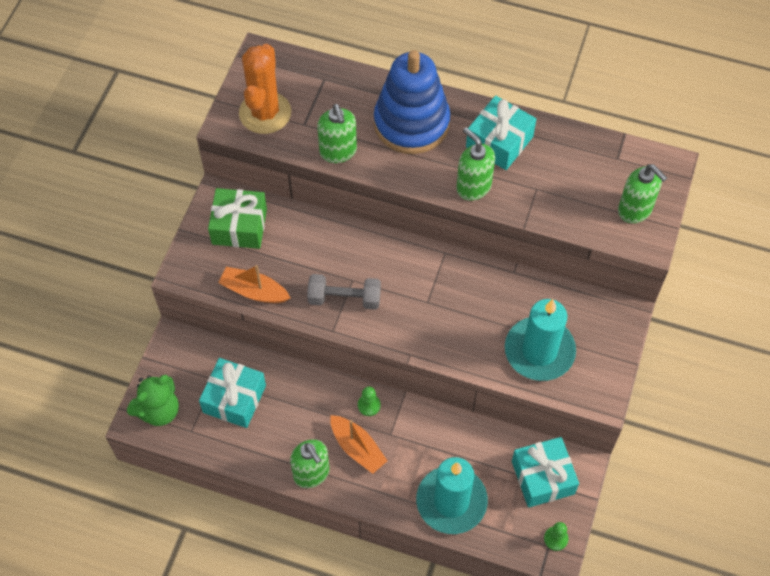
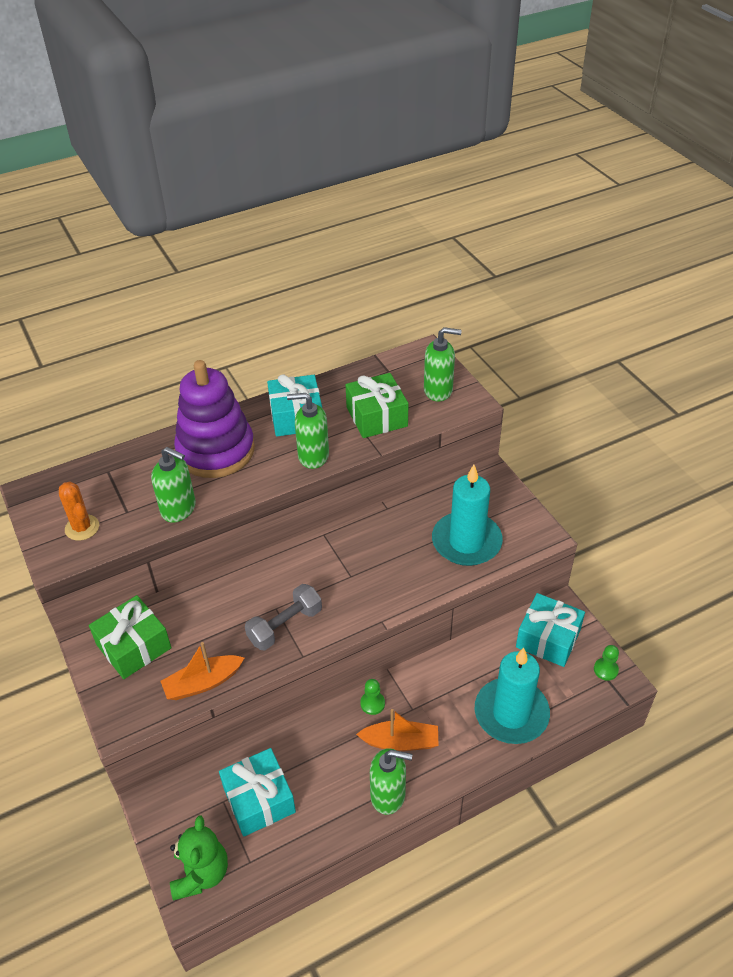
camera: 45 degrees left, 15 degrees down
(265, 113) = (82, 528): orange cactus -> orange cactus, size x0.59
(411, 123) = (216, 450): blue stacking toy -> purple stacking toy
(559, 193) = (377, 416): none -> green gift

